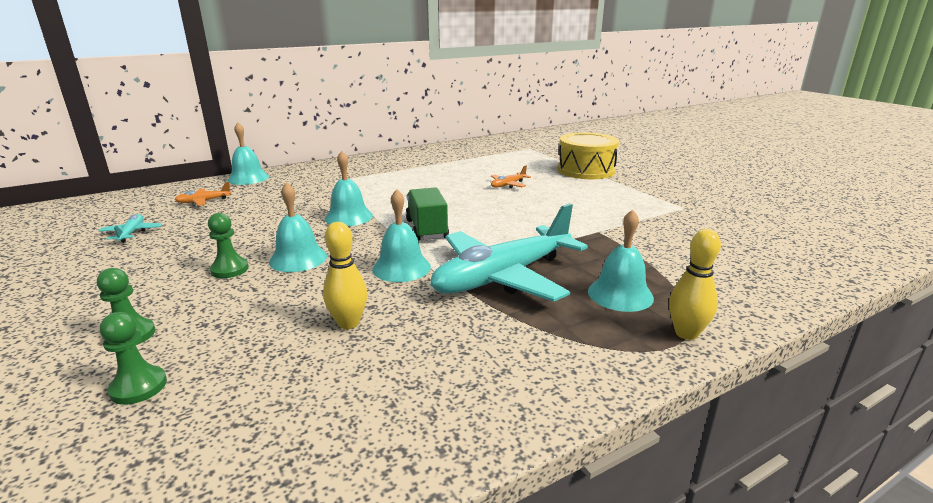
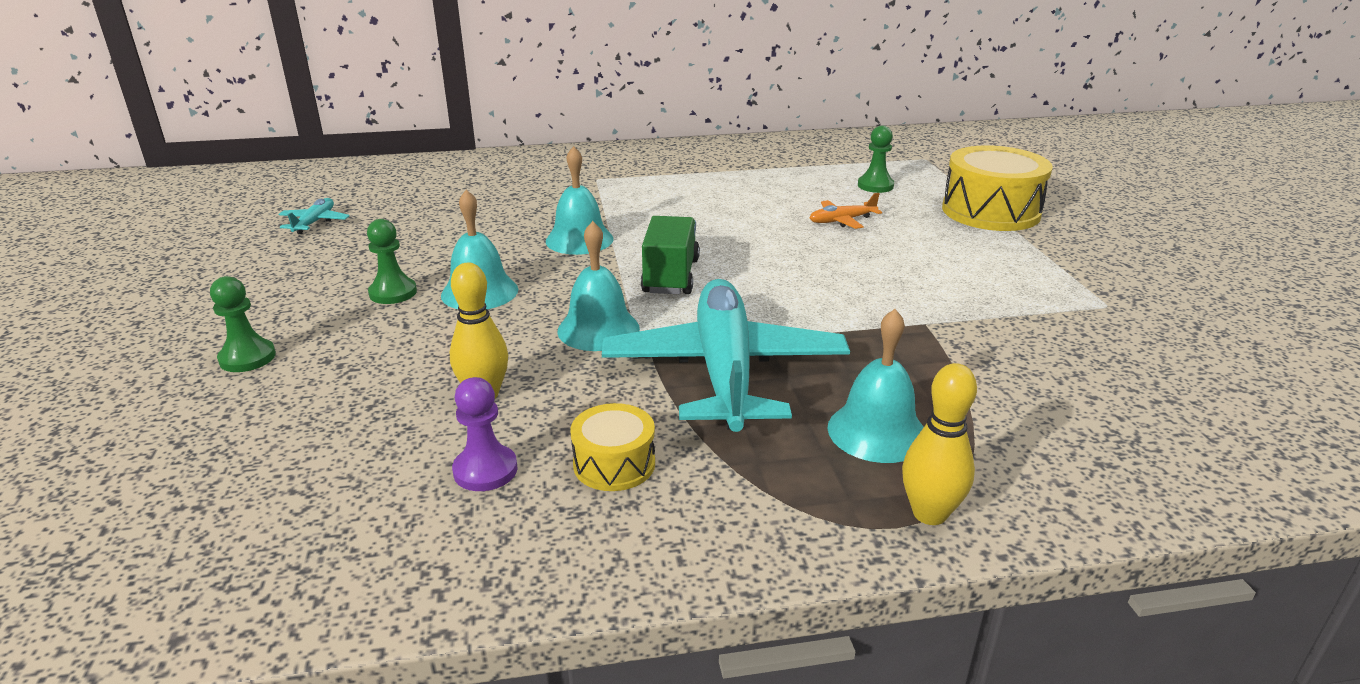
camera: 20 degrees right, 5 degrees up
(138, 387) = (224, 422): green pawn -> green pawn (875, 186)
(203, 201) = (416, 188): orange plane -> none
(248, 178) = (489, 160): turquoise bell -> none
(385, 373) = (485, 470): none -> purple pawn
(474, 348) = (614, 464): none -> yellow drum
(503, 277) = (724, 370): turquoise plane -> turquoise plane turned 105 degrees clockwise

